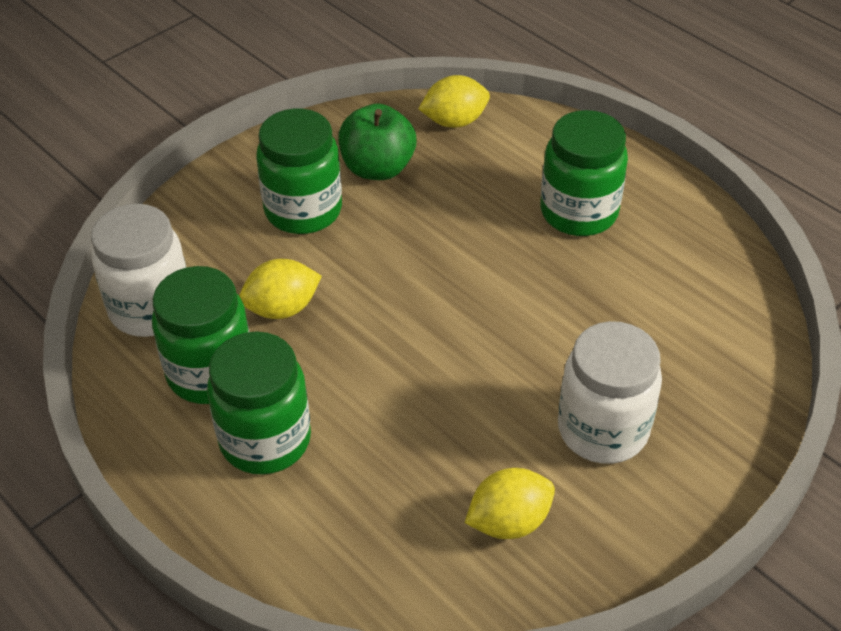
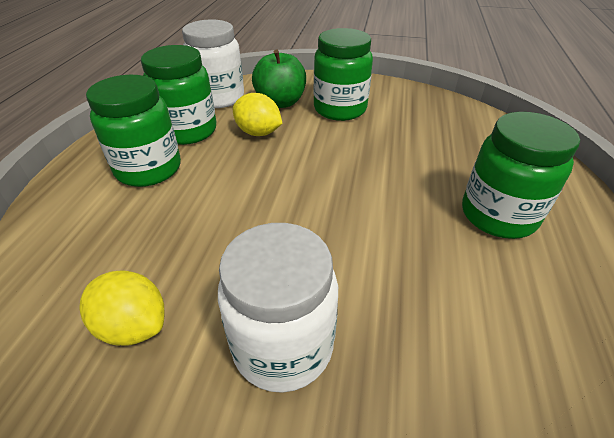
camera: 55 degrees right, 5 degrees down
(377, 168) = (406, 118): green apple -> green apple (280, 102)
(454, 121) = (486, 126): yellow lemon -> none

